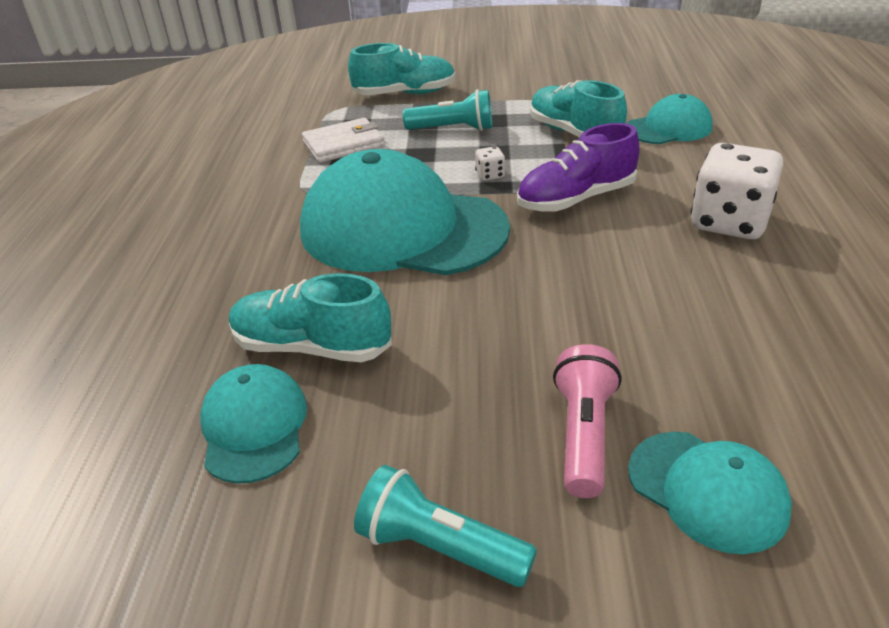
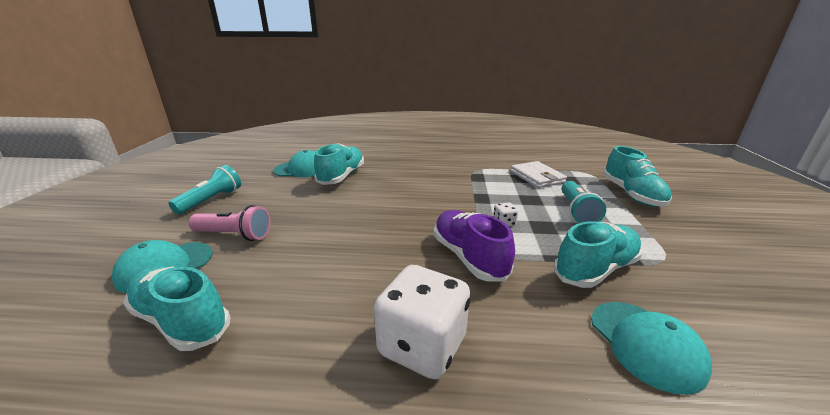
camera: 90 degrees right, 10 degrees down
(402, 229) = (434, 194): turquoise cap -> none
(798, 405) = (181, 320): none -> turquoise shoe

